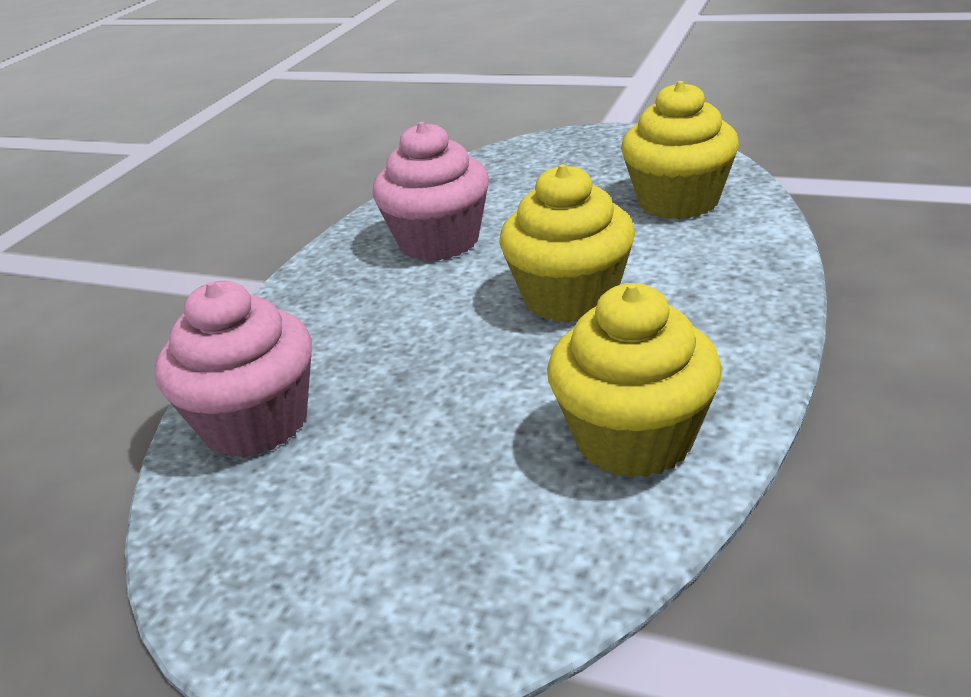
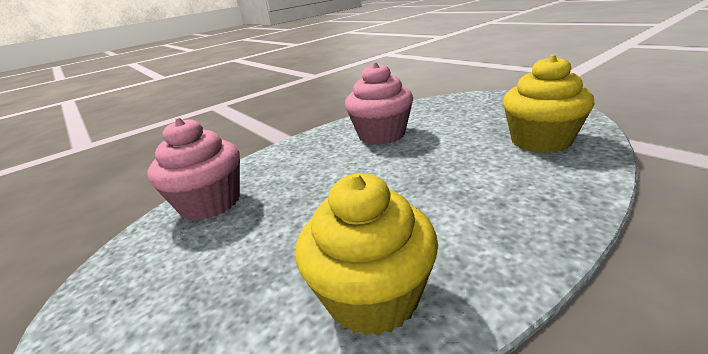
camera: 30 degrees right, 5 degrees down
(570, 297) = (421, 183): yellow cupcake -> none

